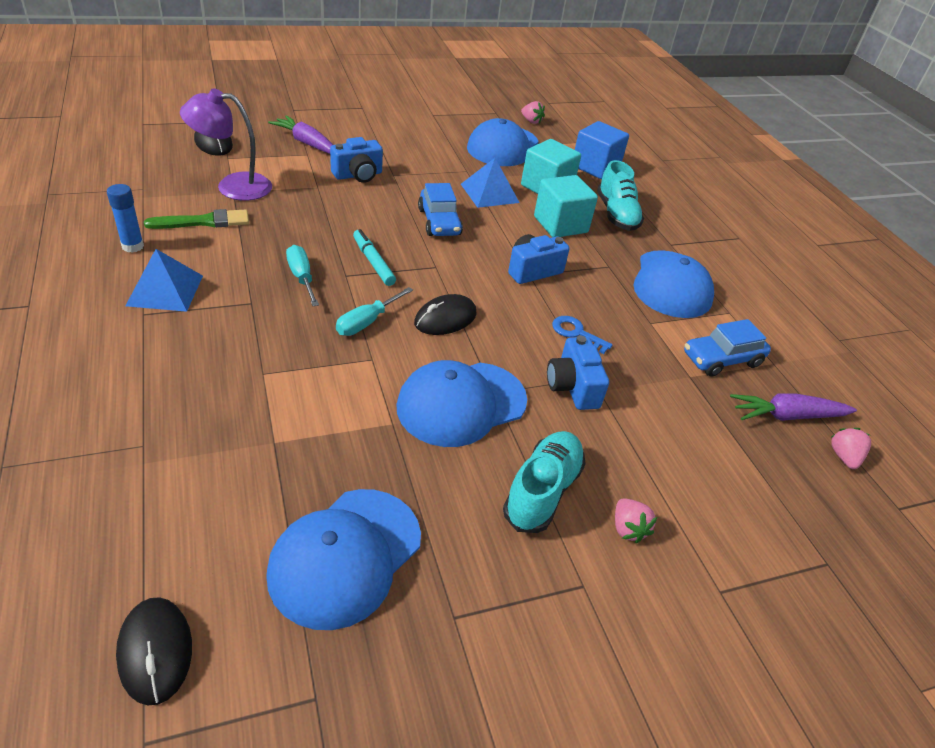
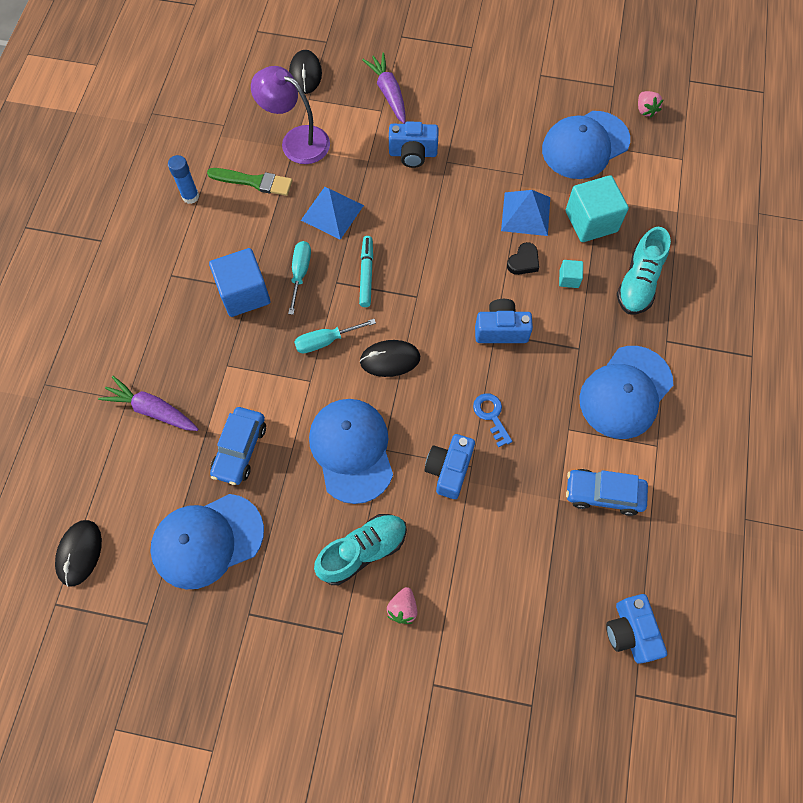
camera: 35 degrees right, 25 degrees up
(165, 290) = (195, 255): blue pyramid -> blue pyramid (332, 212)
(439, 222) = (452, 241): blue car -> blue car (240, 449)
(461, 403) = (351, 450): blue cap -> blue cap turned 75 degrees clockwise
(513, 222) = (523, 261): none -> black heart
(560, 224) = (569, 279): turquoise cube -> turquoise cube, size x0.47
(595, 167) = (667, 204): blue cube -> blue cube (244, 293)
(786, 416) = (613, 573): purple carrot -> purple carrot (152, 409)
(843, 457) = (630, 632): pink strawberry -> blue camera

